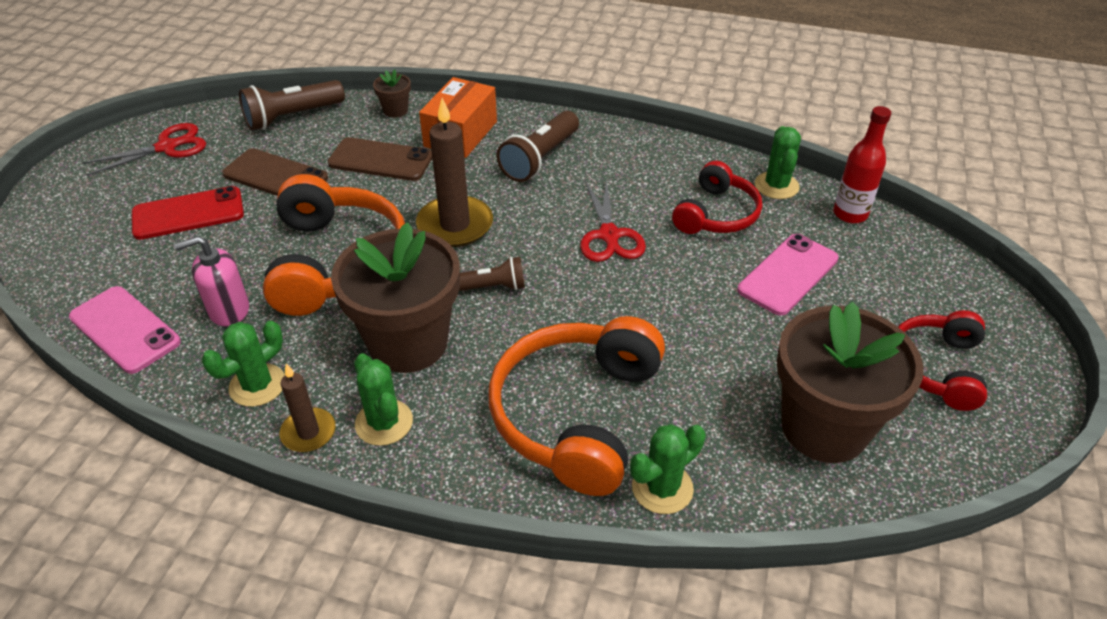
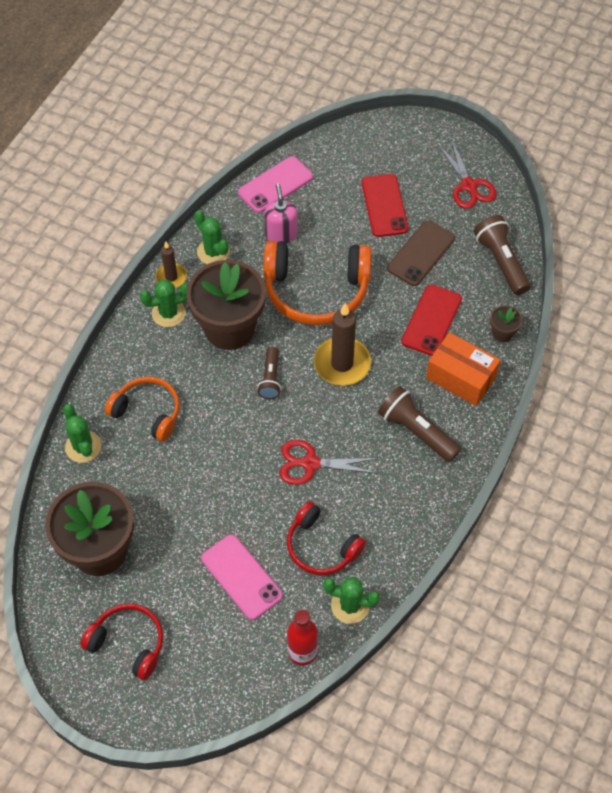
camera: 100 degrees right, 15 degrees up
(380, 160) = (431, 320): brown phone -> red phone
(576, 414) = (148, 412): orange headphones -> orange headphones, size x0.61

